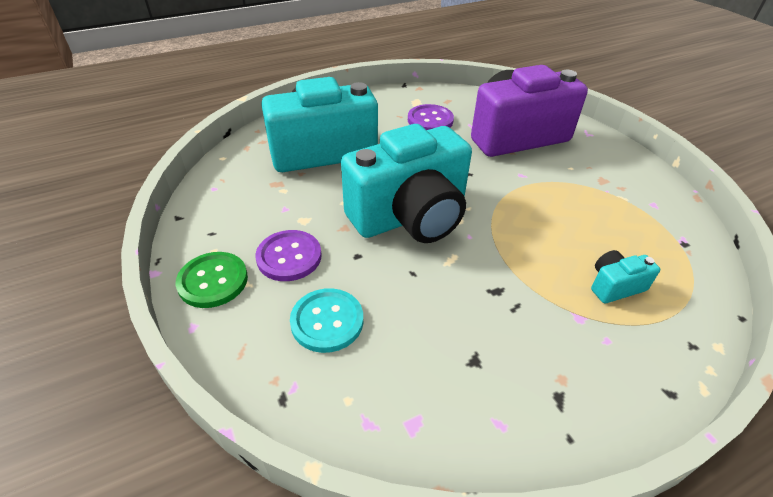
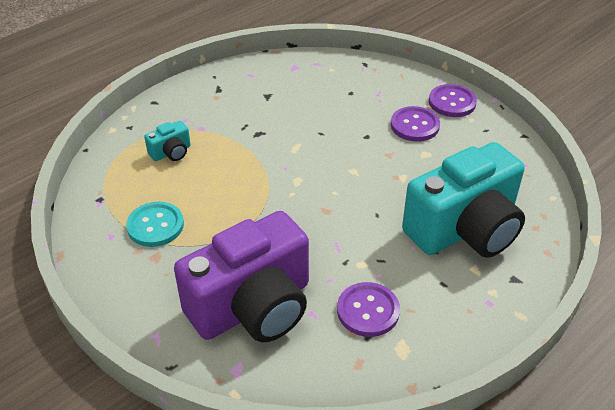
camera: 165 degrees right, 0 degrees up
(213, 281) = (452, 102): green button -> purple button
(327, 321) = (363, 96): turquoise button -> turquoise button (155, 226)
(410, 216) = (340, 174): turquoise camera -> none

